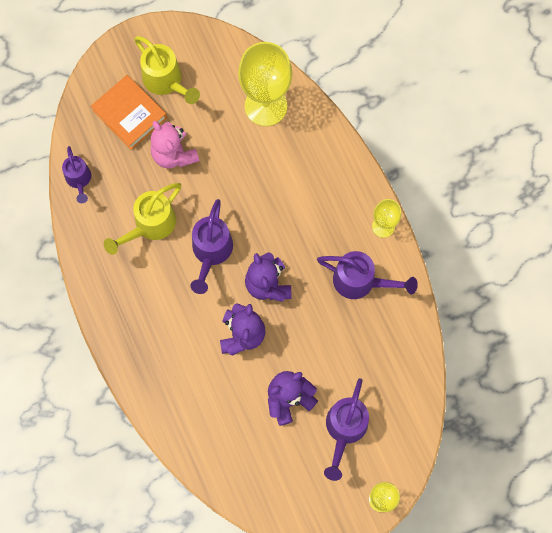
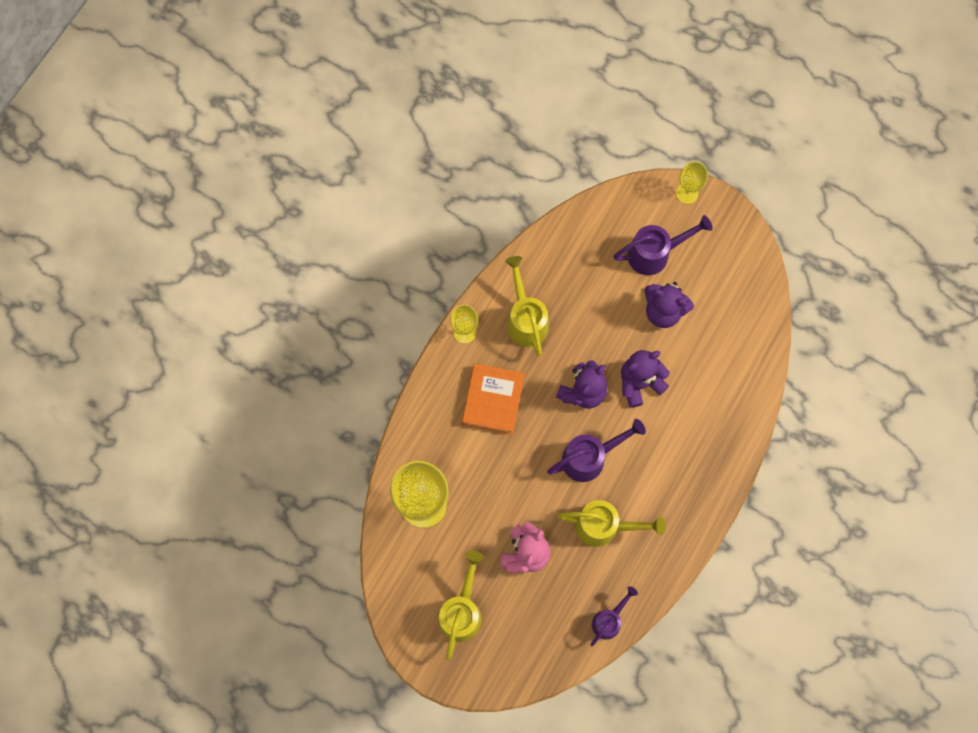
camera: 125 degrees left, 0 degrees up
(130, 114) = (516, 621): orange book -> orange book (493, 400)
(360, 281) = (526, 319): purple watering can -> yellow watering can

